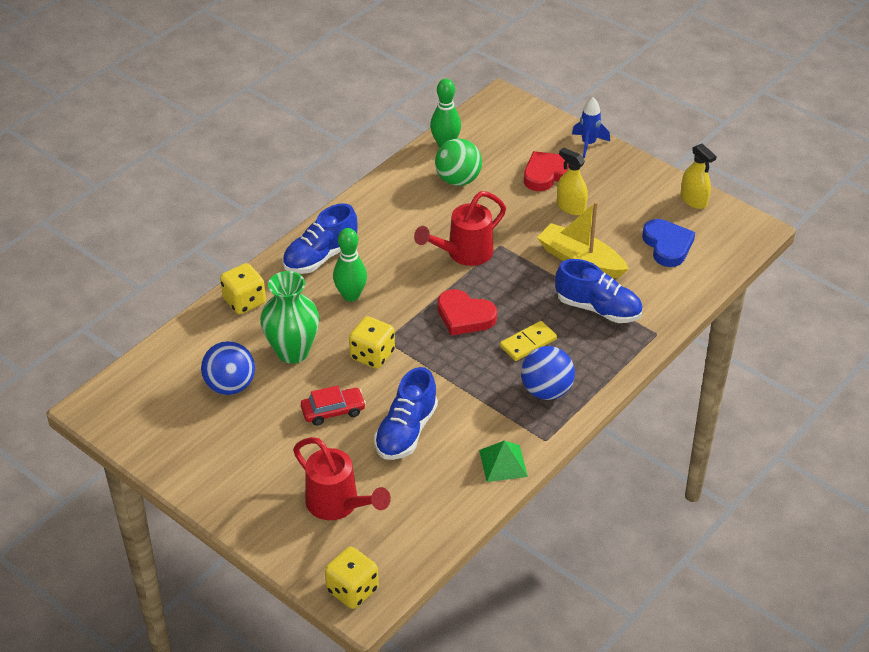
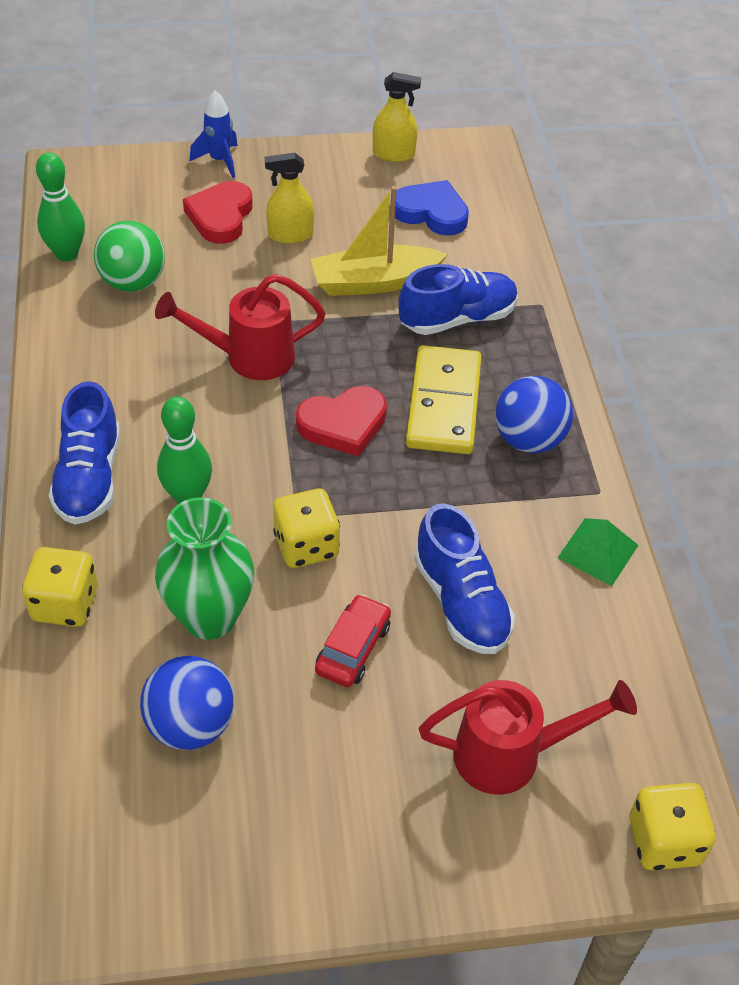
camera: 50 degrees left, 5 degrees up
(464, 253) = (249, 357): red watering can -> red watering can turned 75 degrees clockwise
(528, 343) = (443, 404): yellow domino -> yellow domino, size x1.72

